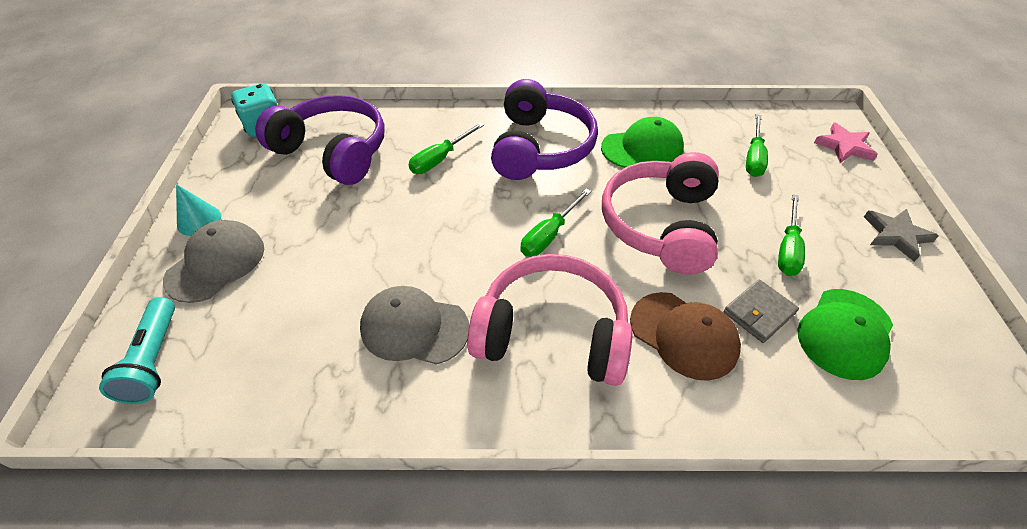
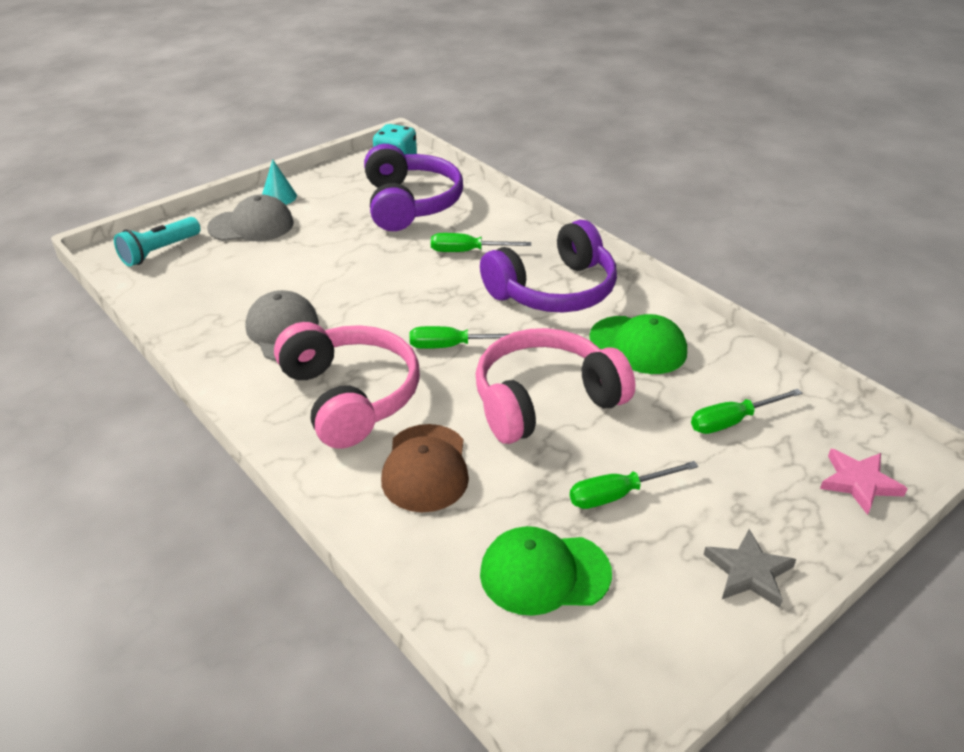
camera: 50 degrees right, 10 degrees down
(759, 313) = (504, 505): grey wallet -> none

